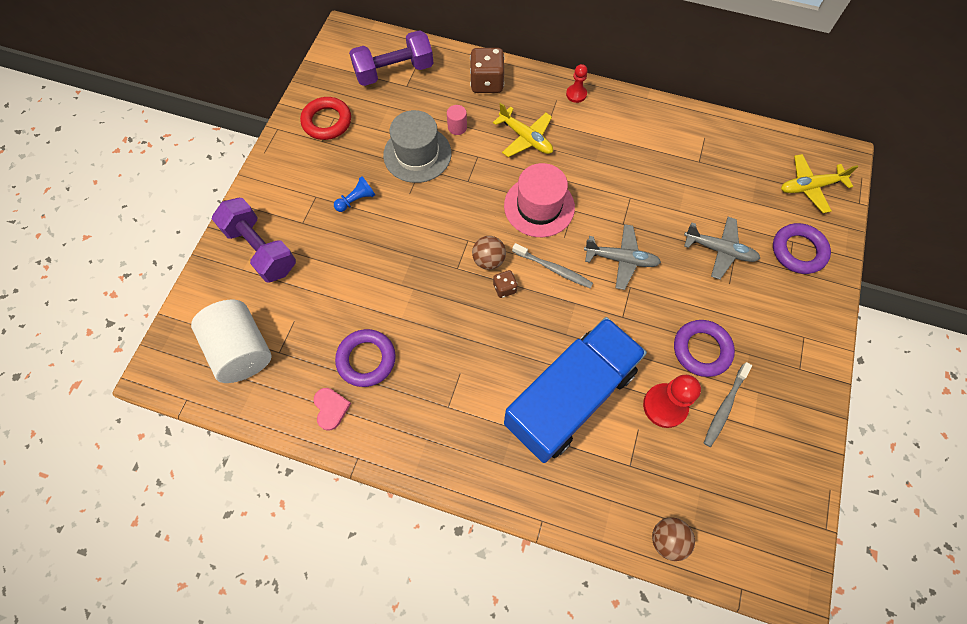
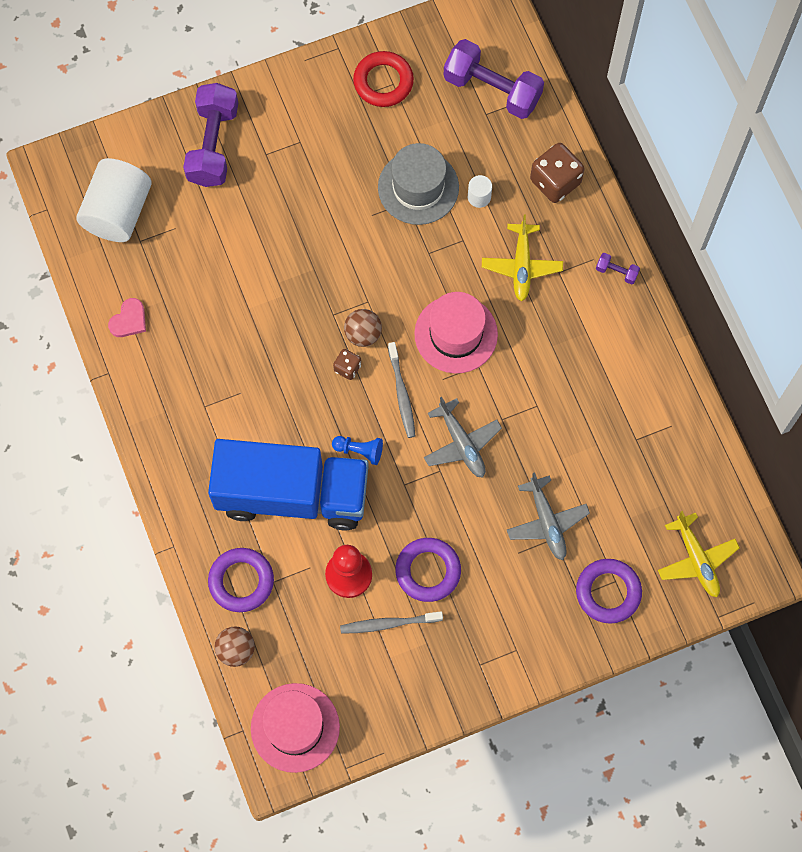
camera: 50 degrees right, 5 degrees up
(356, 200) = (326, 178): blue pawn -> blue pawn (359, 451)
(366, 359) = (190, 312): purple ring -> purple ring (241, 581)
(457, 127) = (479, 197): pink cylinder -> white cylinder
(576, 94) = (616, 272): red pawn -> purple dumbbell
(766, 543) = (295, 727): none -> pink hat
(809, 187) = (696, 559): yellow plane -> yellow plane turned 150 degrees counterclockwise

